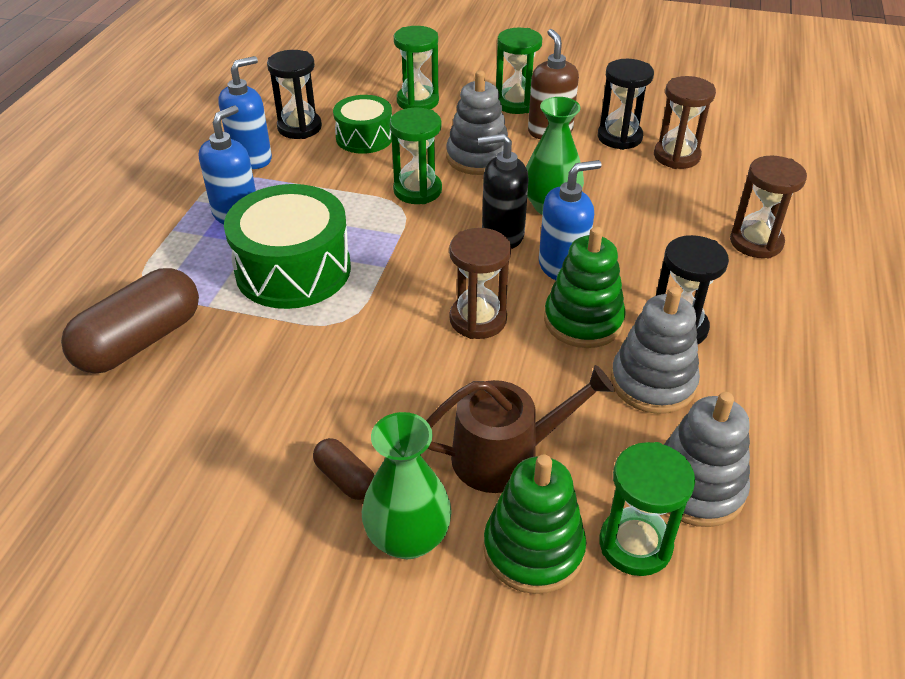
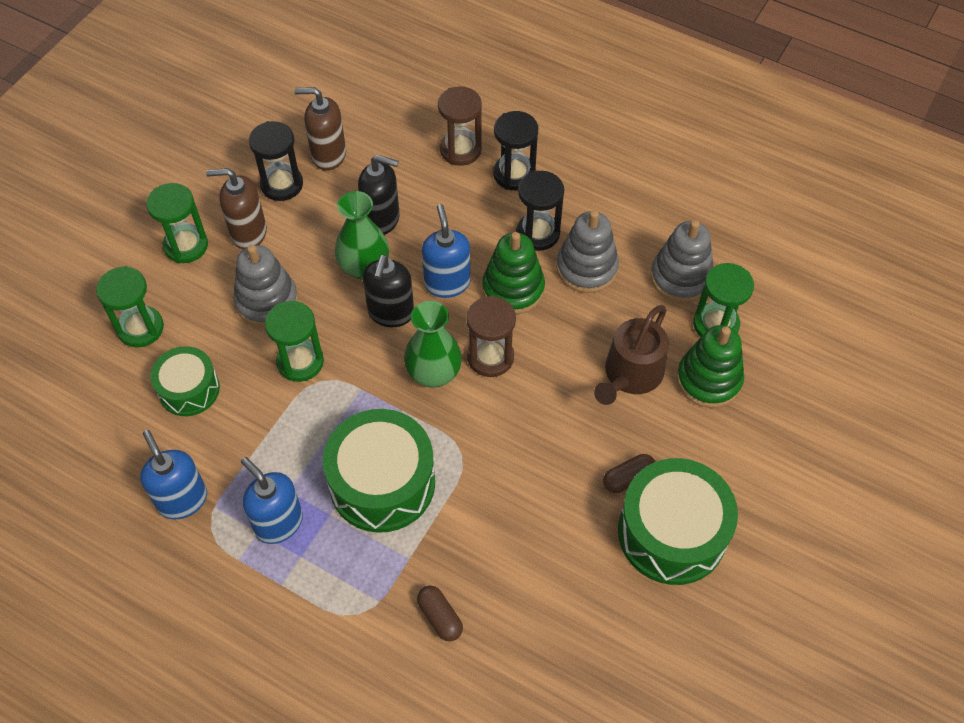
camera: 75 degrees left, 15 degrees up
(140, 341) = (440, 617): brown capsule -> brown capsule, size x0.48
(271, 541) = (672, 533): none -> green drum
(299, 127) = (141, 446): black hourglass -> black hourglass (514, 174)
(408, 538) = (686, 449): green vase -> green vase (434, 373)
(505, 455) = (630, 375): brown watering can -> brown watering can turned 150 degrees counterclockwise
(619, 206) = (382, 219): none -> black soap dispenser
(676, 156) = (328, 155): brown hourglass -> brown soap dispenser

